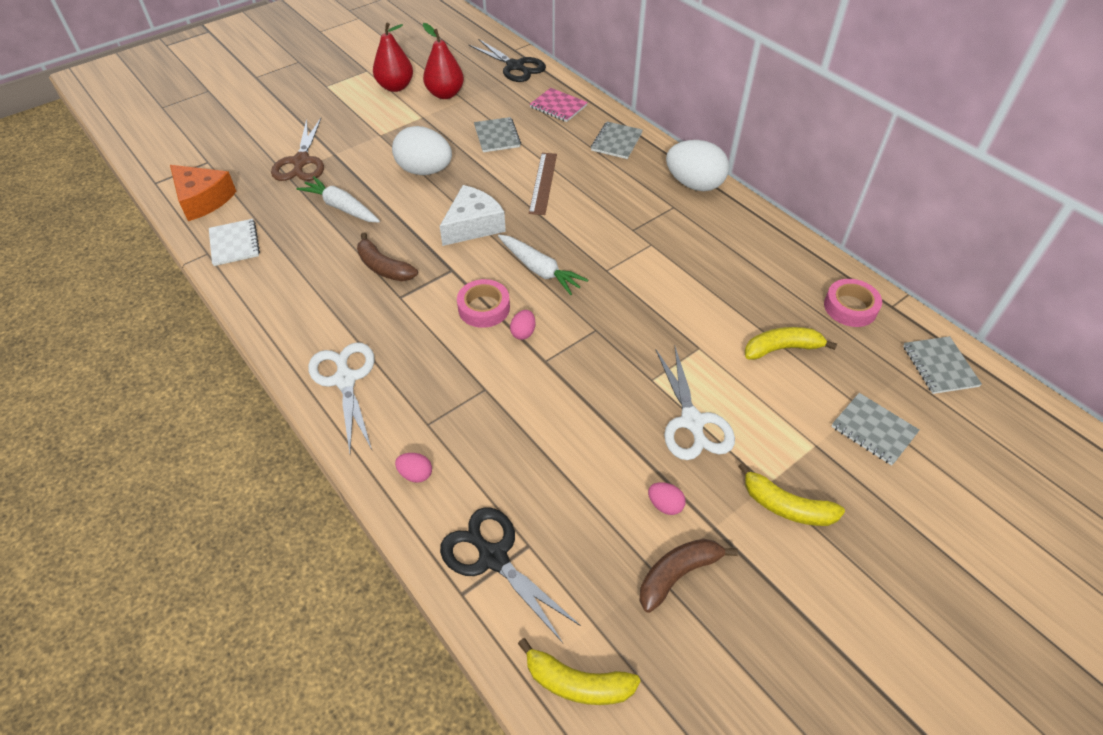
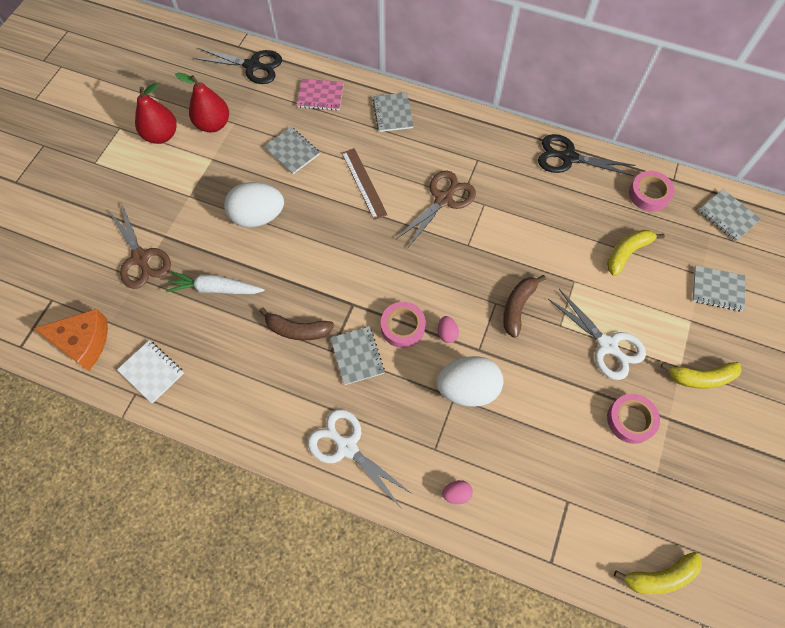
camera: 30 degrees left, 15 degrees up
(420, 312) = (357, 356): none -> grey notebook
(473, 225) = (338, 253): white cheese -> none
(493, 557) = (552, 524): black scissors -> black scissors (568, 157)
(539, 270) = (419, 270): white carrot -> none
(611, 225) = (443, 200): none -> brown scissors
(665, 505) = (630, 420): pink egg -> pink tape
(677, 574) = (669, 466): brown banana -> brown banana (517, 307)
(694, 184) = (478, 130): white egg -> white egg (467, 388)

